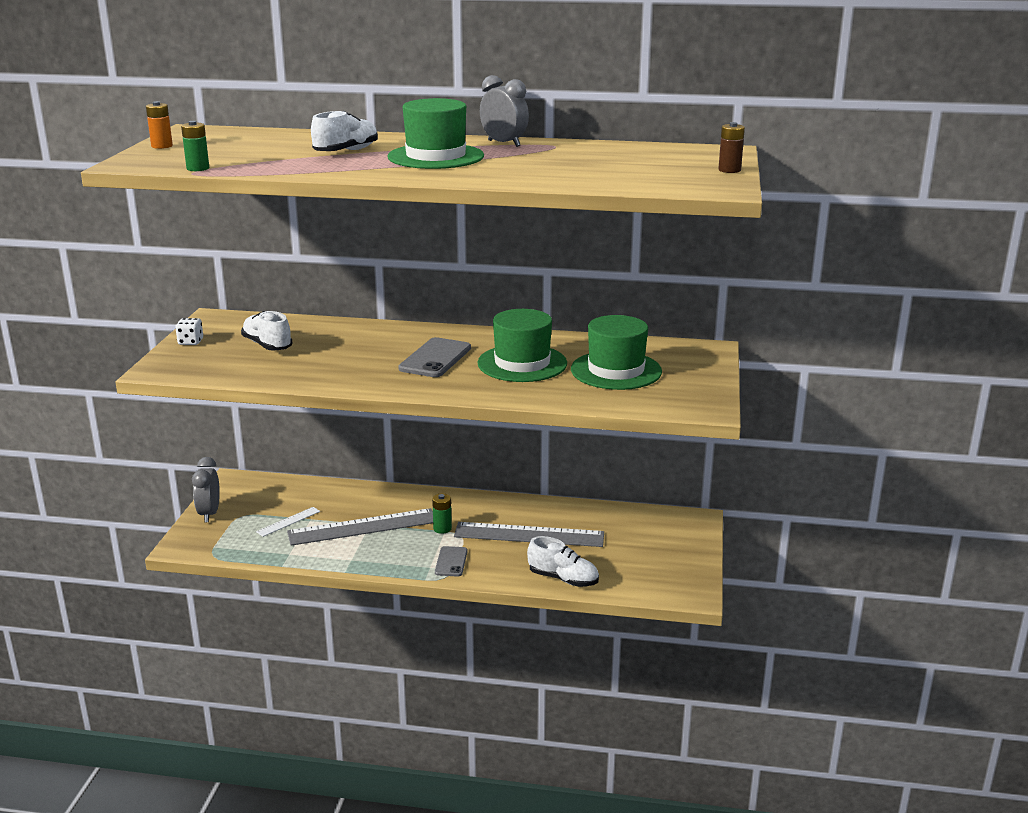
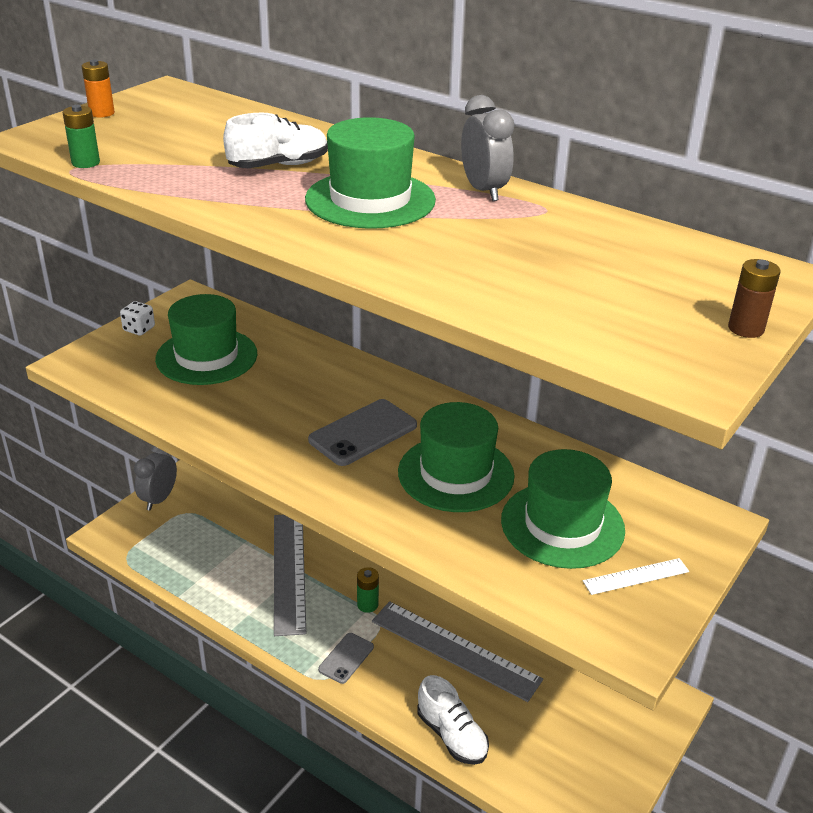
camera: 25 degrees right, 10 degrees up
(267, 345) = (206, 356): white shoe -> green hat
(288, 521) = (223, 537): white ruler -> white ruler (636, 576)
(362, 527) = (289, 571): grey ruler -> grey ruler turned 75 degrees clockwise

